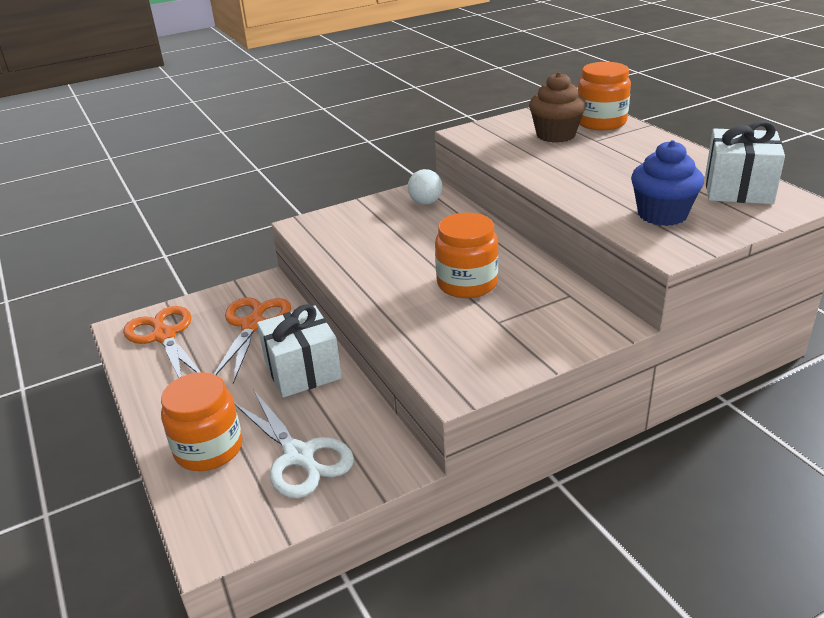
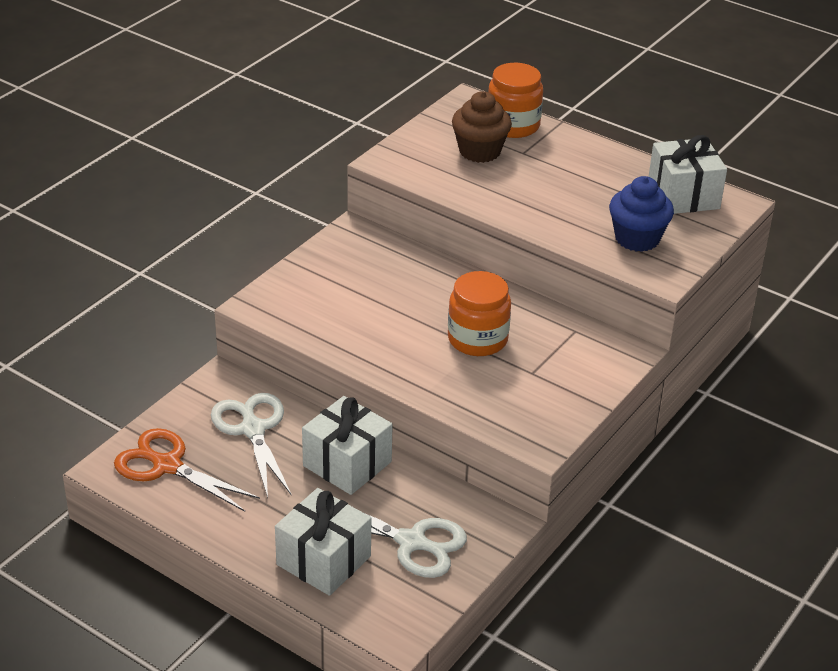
camera: 30 degrees left, 5 degrees up
(209, 449) = (323, 560): orange jar -> white gift
(253, 325) = (253, 429): orange scissors -> white scissors
(425, 202) = (364, 249): white ball -> none

